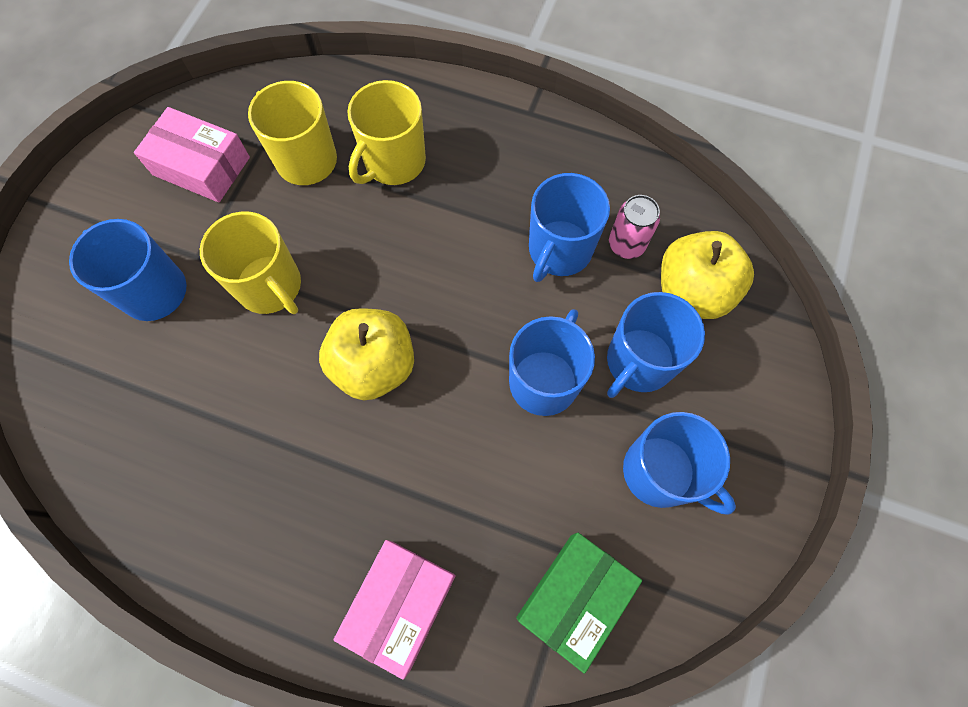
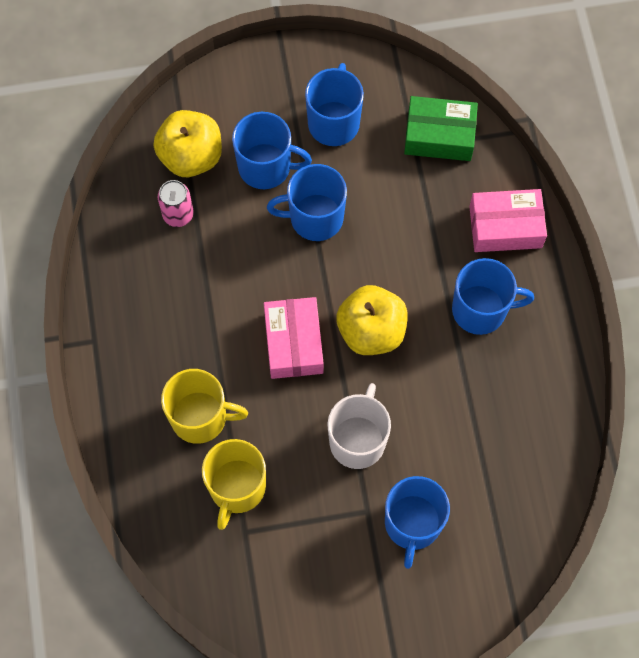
camera: 120 degrees left, 0 degrees up
(201, 166) = (290, 567): pink box -> pink box (294, 343)
(270, 286) = (358, 440): yellow mug -> white mug
(559, 250) = (209, 257): blue mug -> blue mug (480, 310)

